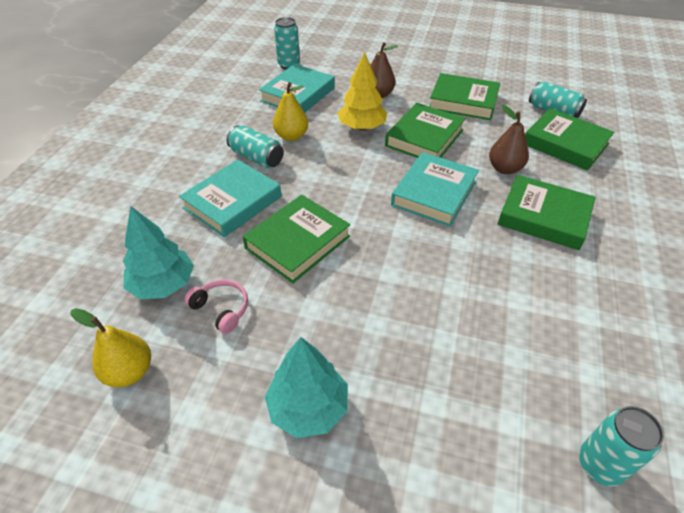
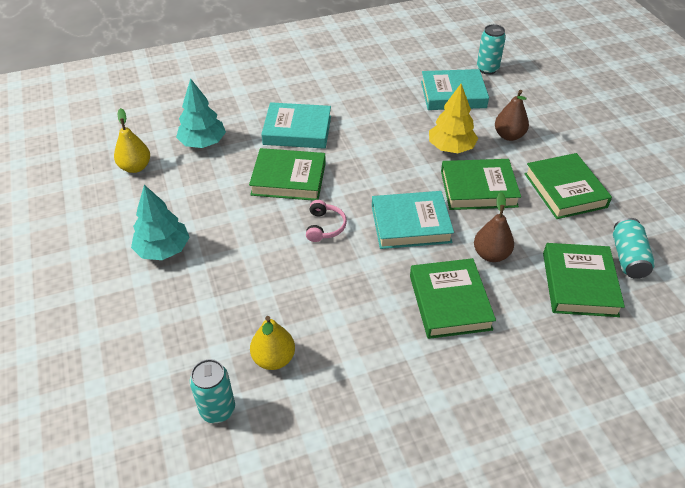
camera: 55 degrees right, 0 degrees up
(221, 309) = (204, 176): pink headphones -> pink headphones (324, 227)
(256, 157) = (353, 115): turquoise can -> none
(291, 136) = (396, 119): yellow pear -> yellow pear (273, 359)

